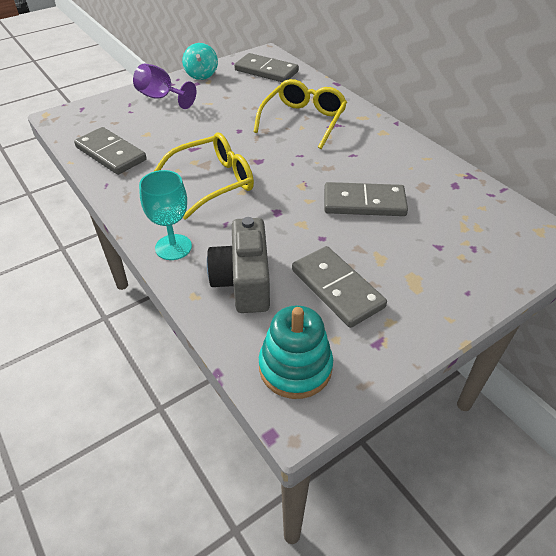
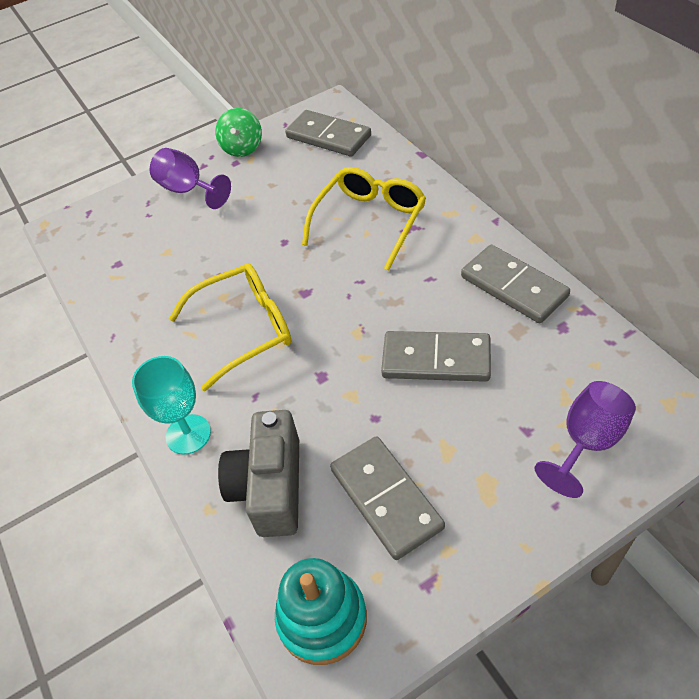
camera: 10 degrees right, 5 degrees up
(110, 154) = (120, 286): grey domino -> grey domino (513, 287)
(201, 75) = (242, 148): turquoise spinning top -> green spinning top
(484, 254) = (587, 442): none -> purple goblet

